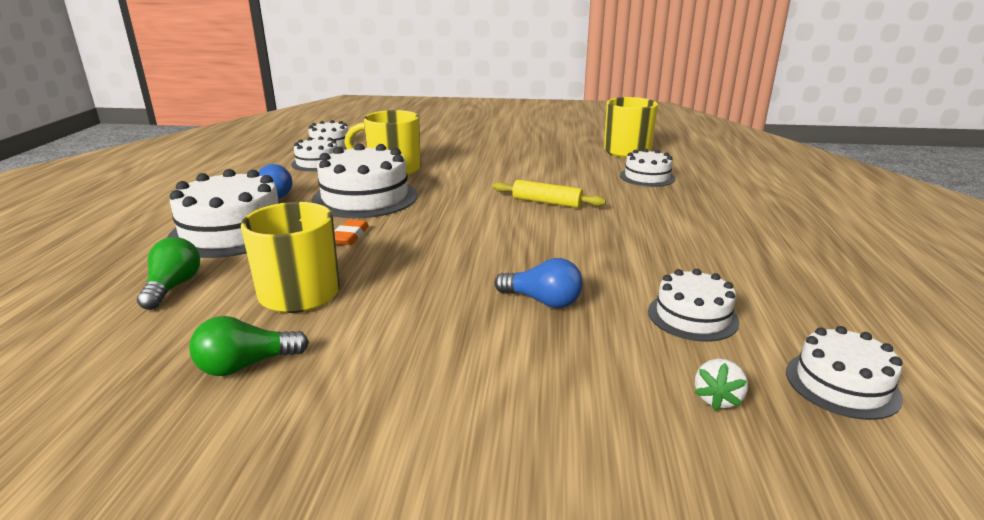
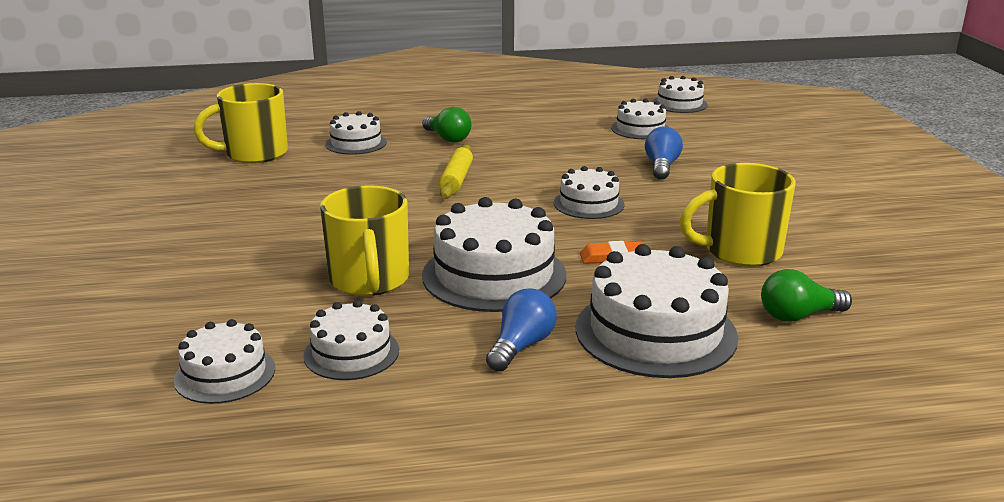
camera: 105 degrees left, 0 degrees up
(246, 365) = (848, 243): green light bulb -> green light bulb (448, 138)
(461, 244) = (589, 204): none -> white cake
(717, 399) = (722, 125): white strawberry -> none

